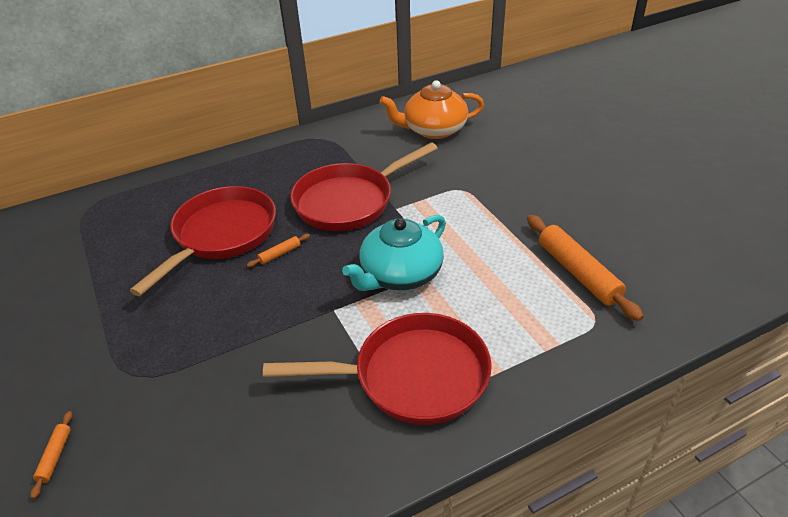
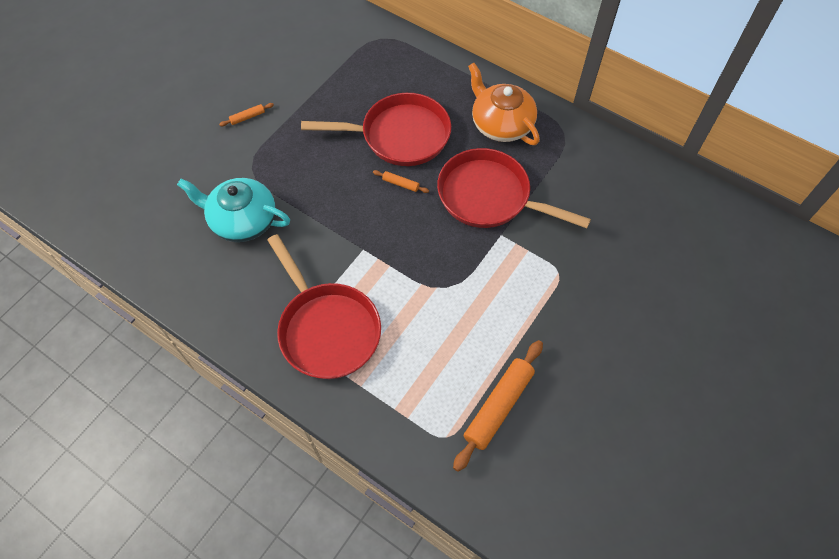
camera: 60 degrees right, 20 degrees up
(55, 456) = (182, 170): orange rolling pin -> orange rolling pin (247, 117)
(400, 274) = (423, 275): turquoise teapot -> turquoise teapot (242, 220)
(433, 130) = (639, 211): orange teapot -> orange teapot (501, 124)

